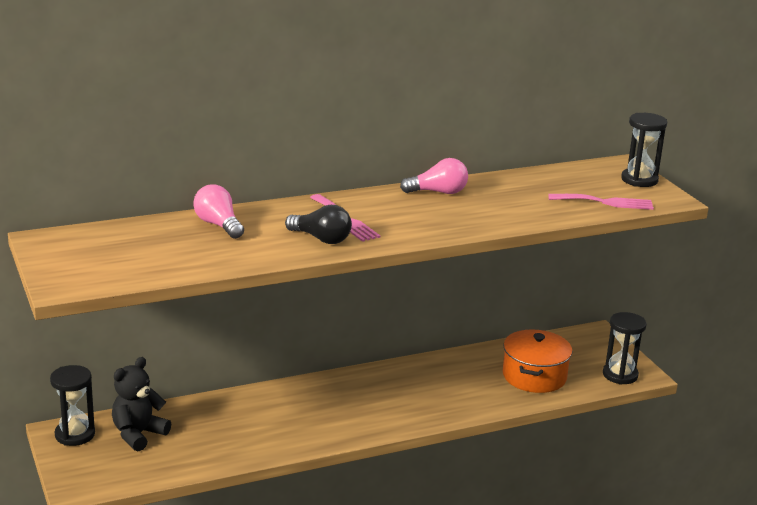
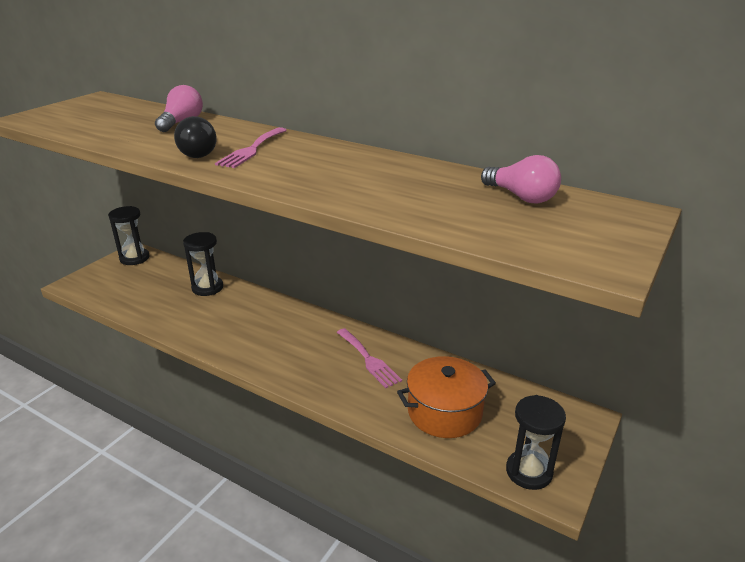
camera: 55 degrees right, 5 degrees up
(138, 434) = (153, 276): black teddy bear -> none
(438, 192) = (375, 161): pink light bulb -> pink light bulb (521, 197)
(605, 202) = (509, 233): pink fork -> pink fork (369, 360)
(639, 180) = (618, 233): black hourglass -> black hourglass (207, 288)

